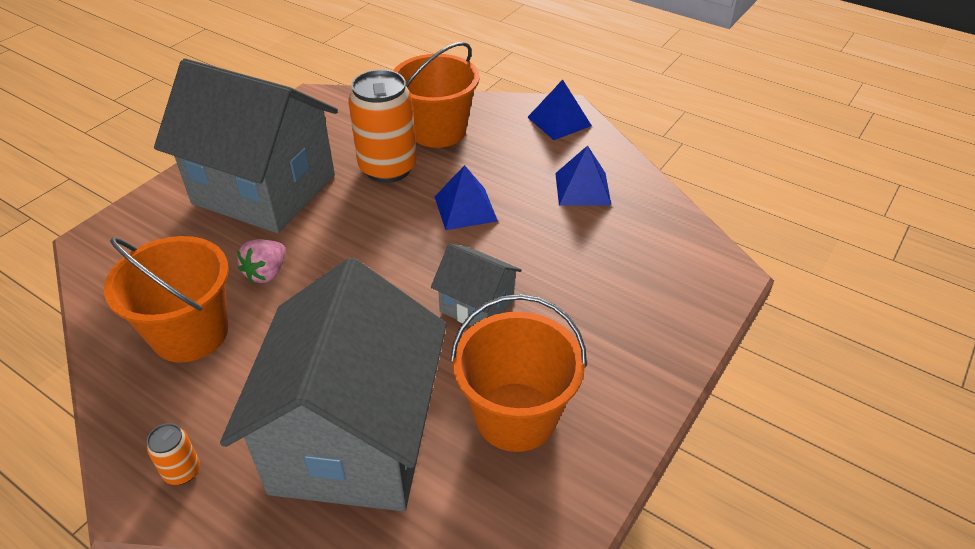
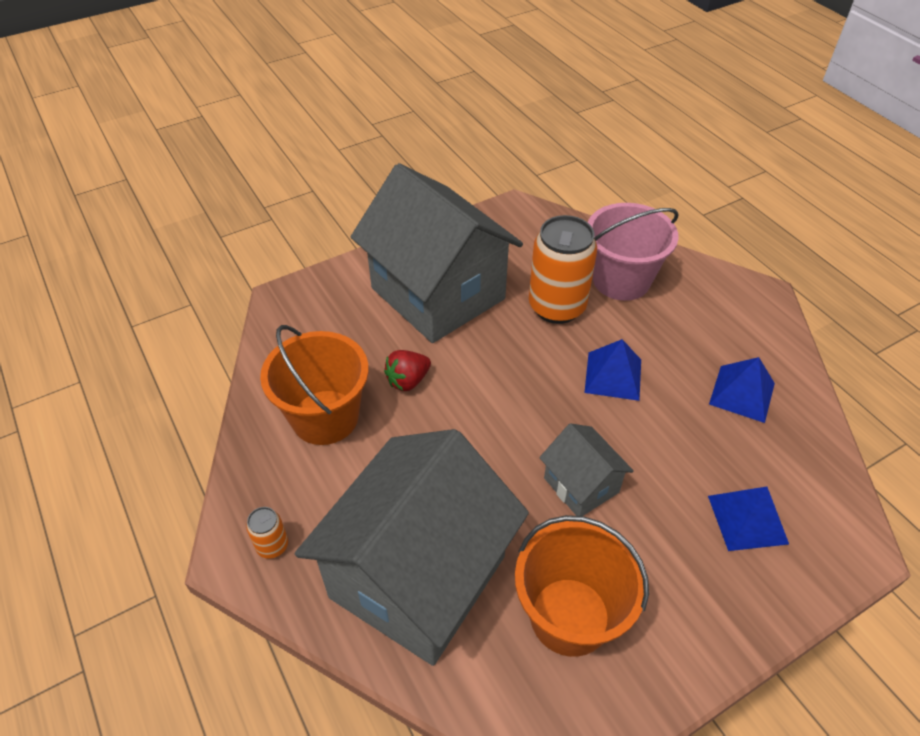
camera: 25 degrees right, 5 degrees up
(266, 273) = (408, 381): pink strawberry -> red strawberry
(438, 131) = (621, 280): orange bucket -> pink bucket
(559, 121) = (750, 307): blue pyramid -> blue pyramid (747, 519)

